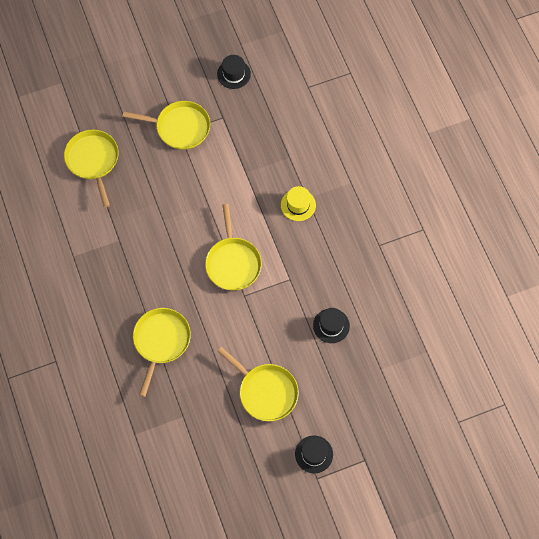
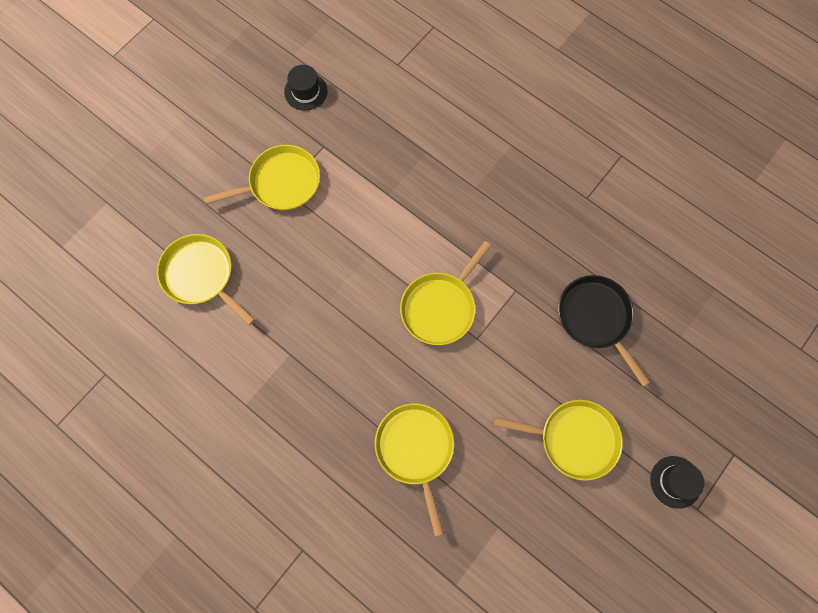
camera: 30 degrees left, 5 degrees up
(233, 263) = (440, 307): yellow pan -> yellow pan turned 75 degrees clockwise
(298, 205) = (470, 200): yellow hat -> none
(331, 325) = (595, 318): black hat -> black pan

